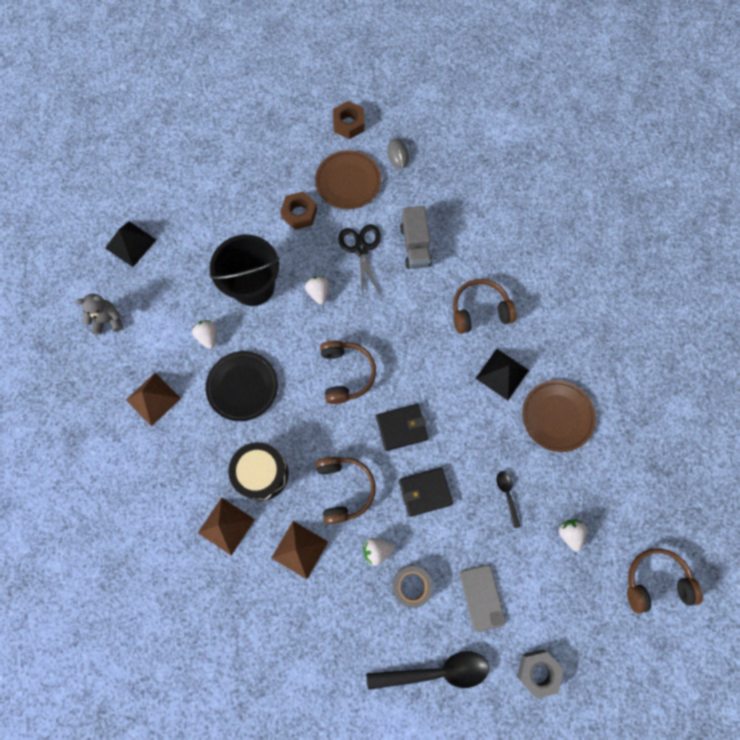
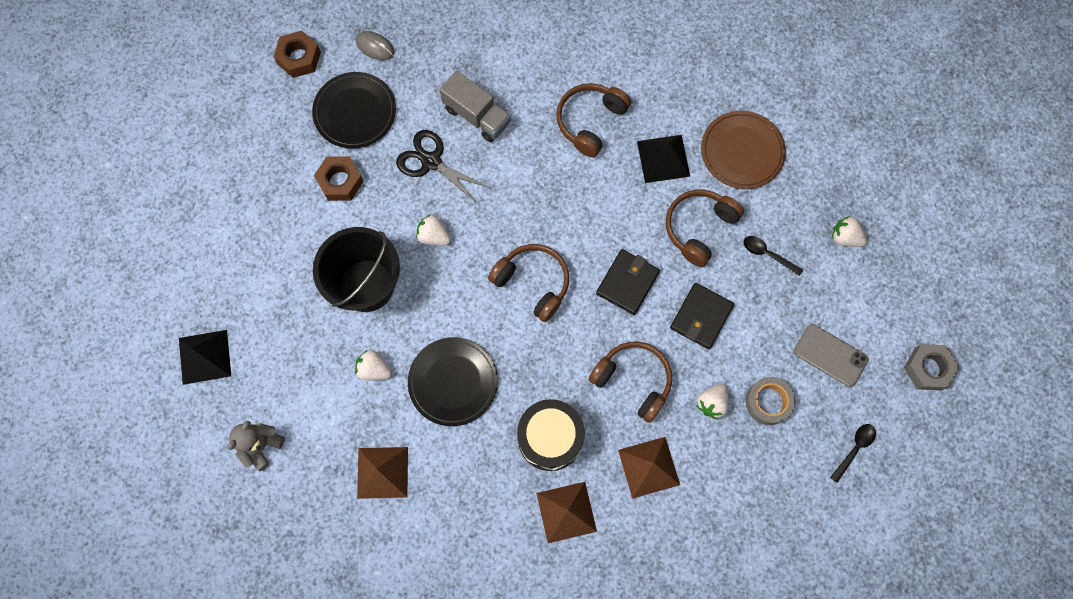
camera: 45 degrees left, 0 degrees up
(348, 181) = (355, 112): brown plate -> black plate
(436, 671) = (854, 449): black spoon -> black spoon, size x0.50
(655, 581) = (942, 211): brown headphones -> brown headphones (699, 228)

